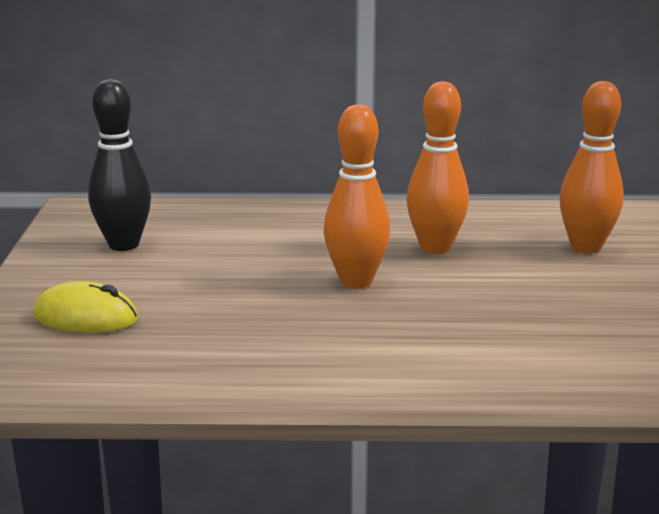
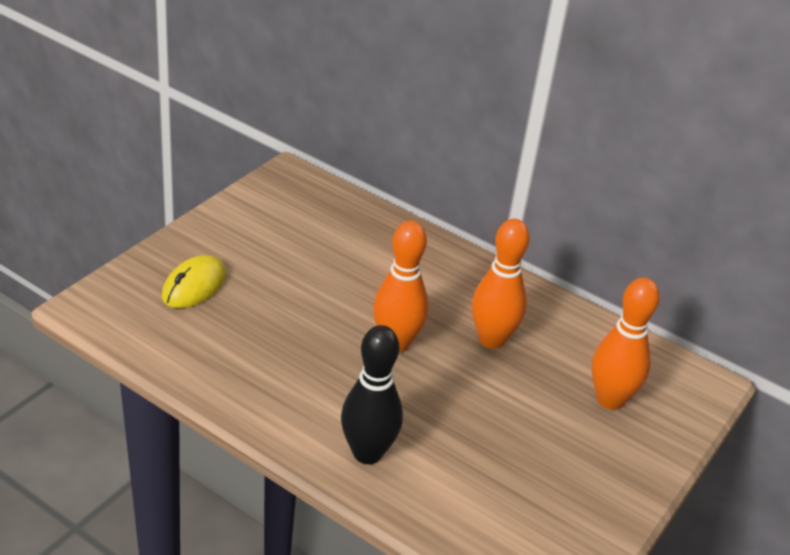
camera: 30 degrees right, 15 degrees up
(85, 318) = (194, 286): yellow mouse -> yellow mouse turned 75 degrees clockwise
(124, 245) = (283, 226): black bowling pin -> black bowling pin (367, 453)

